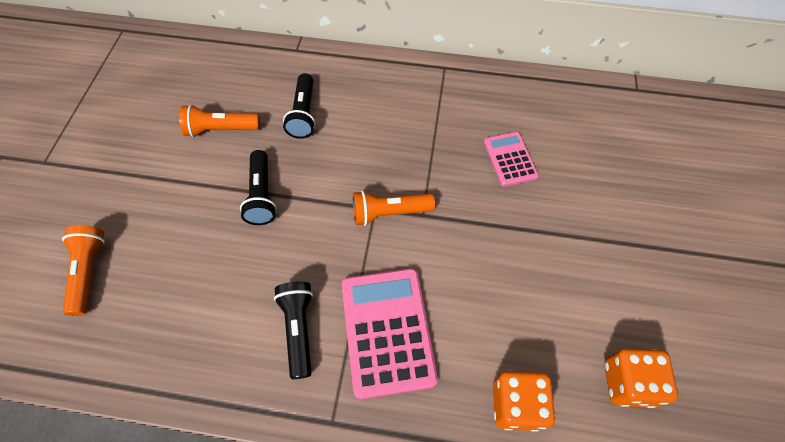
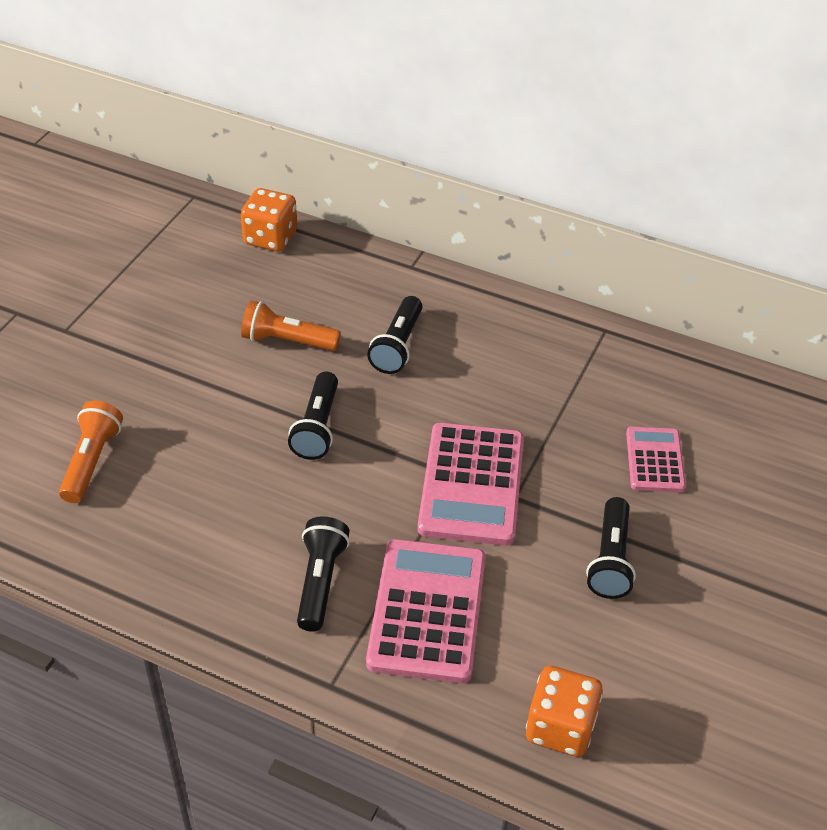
camera: 15 degrees right, 15 degrees down
(389, 213) = (472, 484): orange flashlight -> pink calculator
(506, 248) = (610, 560): none -> black flashlight
(628, 382) = (713, 743): orange dice -> orange dice (270, 238)

